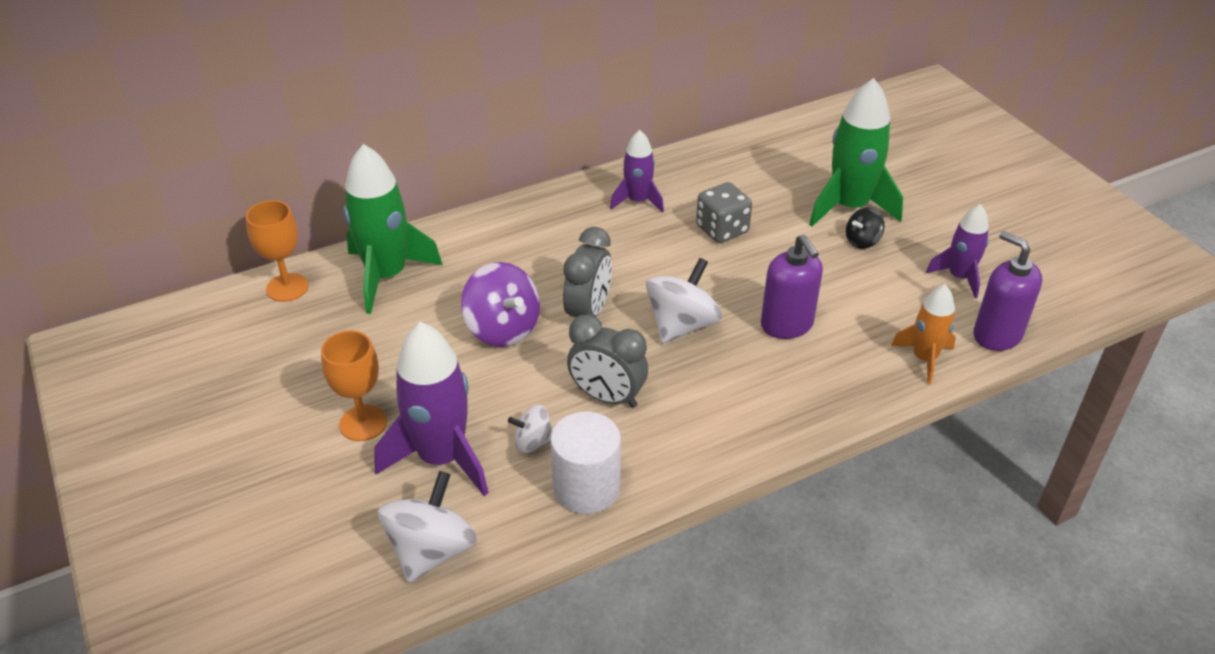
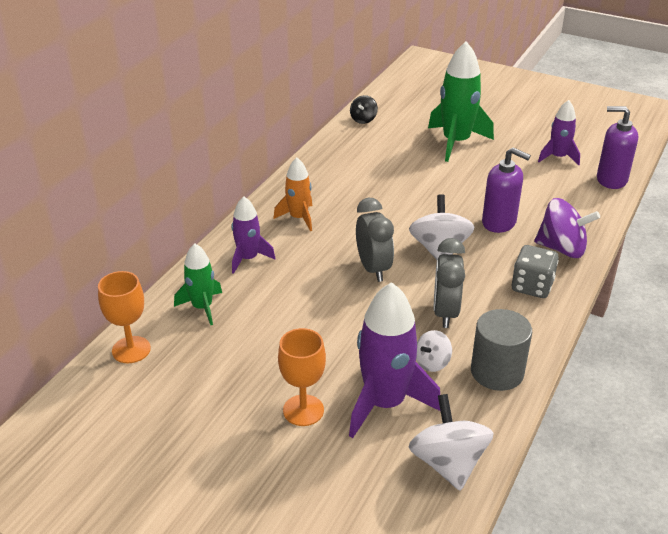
camera: 35 degrees left, 5 degrees down
(387, 276) = (202, 307): green rocket -> green rocket, size x0.58
(502, 328) = (328, 303): purple spinning top -> purple spinning top (562, 248)
(586, 488) = (497, 372): white cylinder -> grey cylinder
(607, 397) = (445, 313): grey clock -> grey clock turned 105 degrees clockwise
(637, 201) = (324, 188): purple rocket -> purple rocket (248, 258)
(722, 229) = (397, 184): grey dice -> grey dice (532, 286)
(862, 241) = (485, 158): black spinning top -> black spinning top (363, 119)
(924, 358) = (591, 208): orange rocket -> orange rocket (298, 218)

